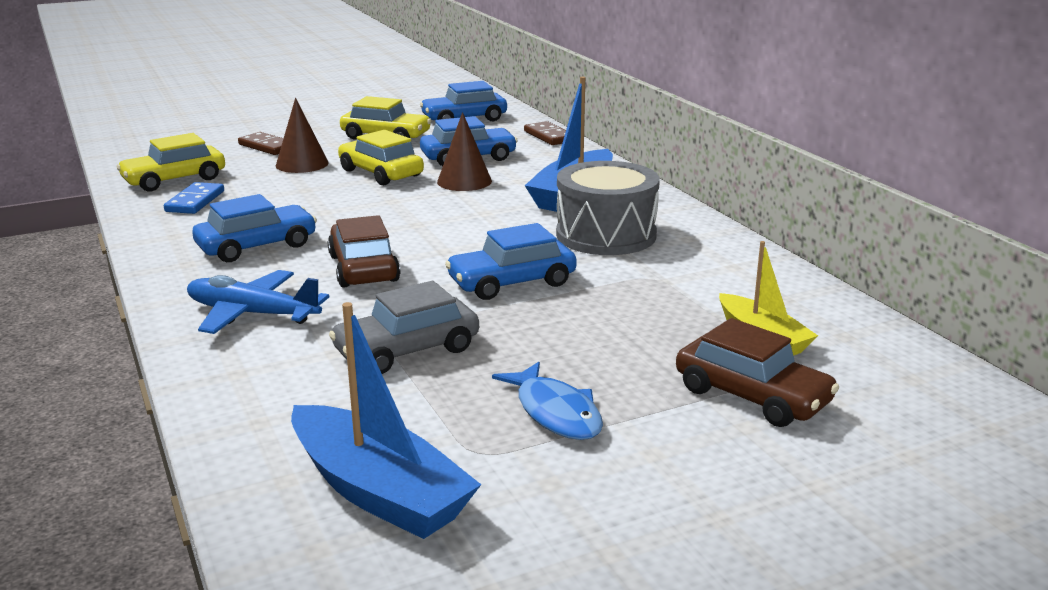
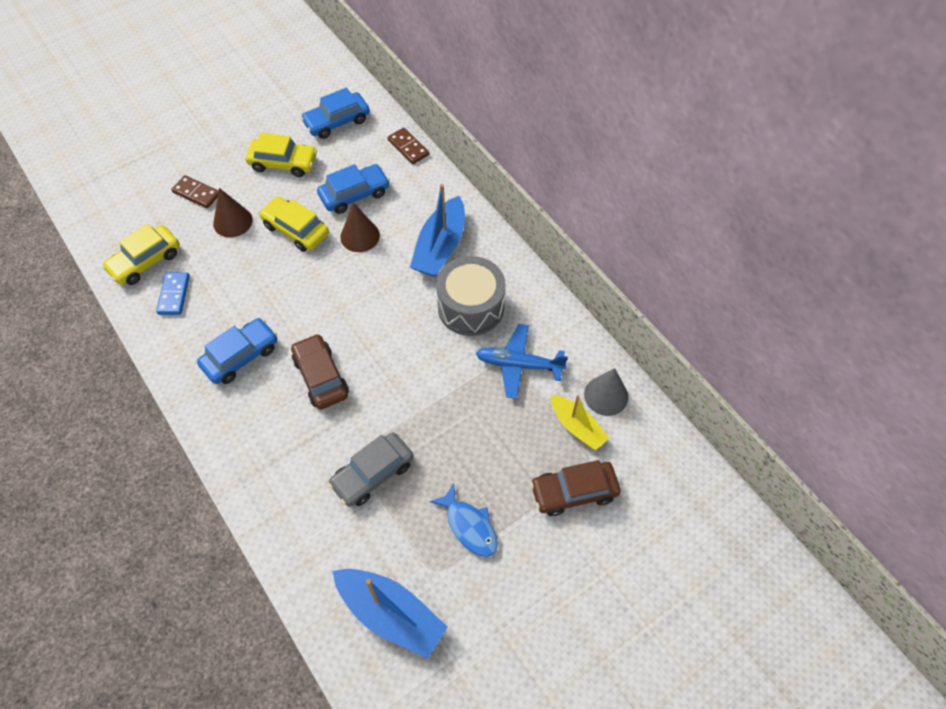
camera: 10 degrees left, 35 degrees up
(252, 314) = (267, 446): blue plane -> blue plane (518, 364)
(512, 282) = (420, 382): blue car -> none
(752, 396) = (574, 492): brown car -> brown car turned 135 degrees clockwise
(813, 315) = (606, 395): none -> grey cone

